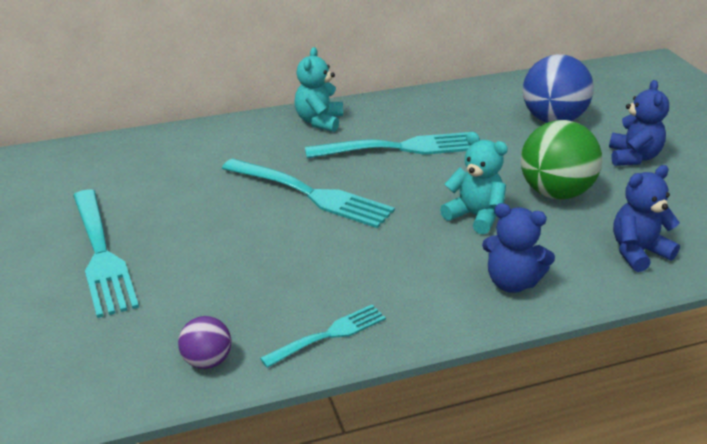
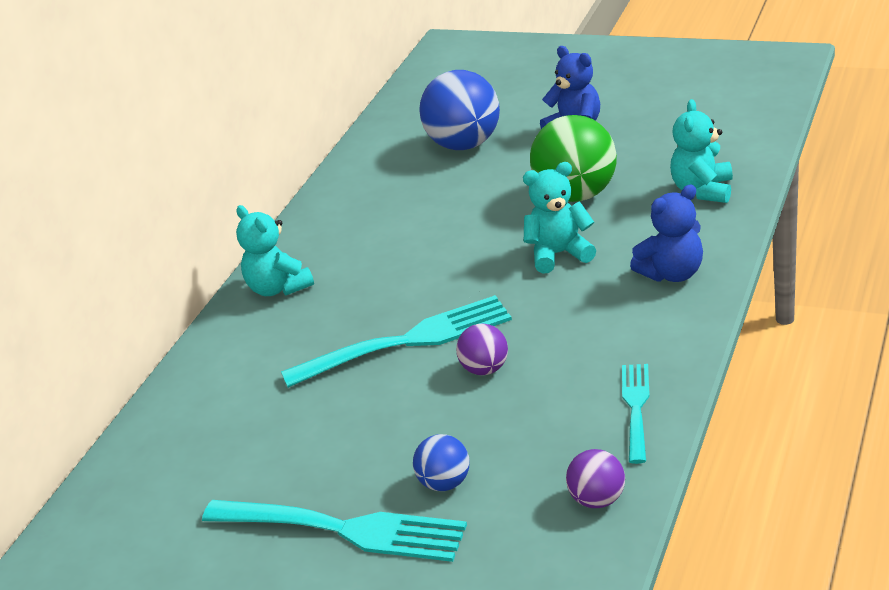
camera: 45 degrees left, 0 degrees up
(176, 277) = (445, 483): none -> blue ball
(311, 241) = (485, 369): none -> purple ball
(401, 148) = (397, 253): turquoise fork -> none
(638, 252) = (703, 190): blue teddy bear -> turquoise teddy bear

